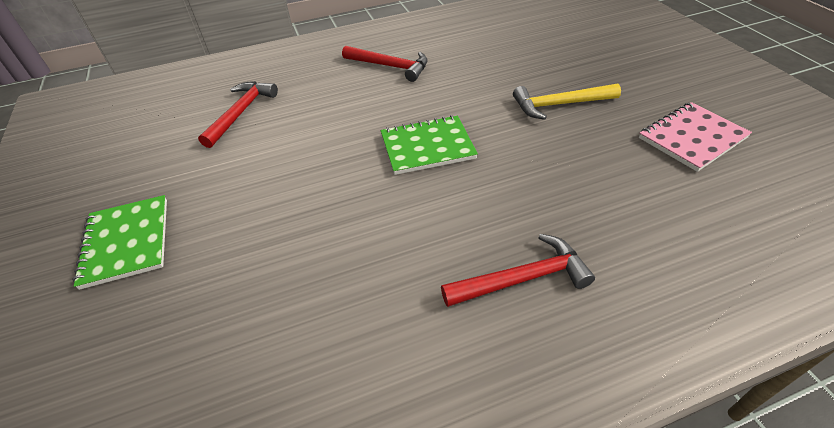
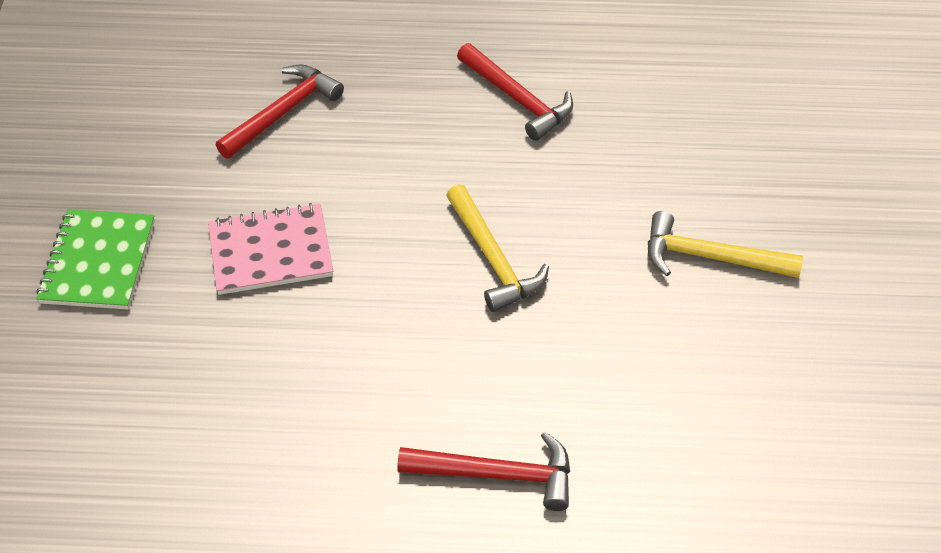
camera: 20 degrees right, 5 degrees up
(427, 147) = (492, 259): green notebook -> yellow hammer
(692, 138) = (847, 378): pink notebook -> pink notebook (270, 251)

